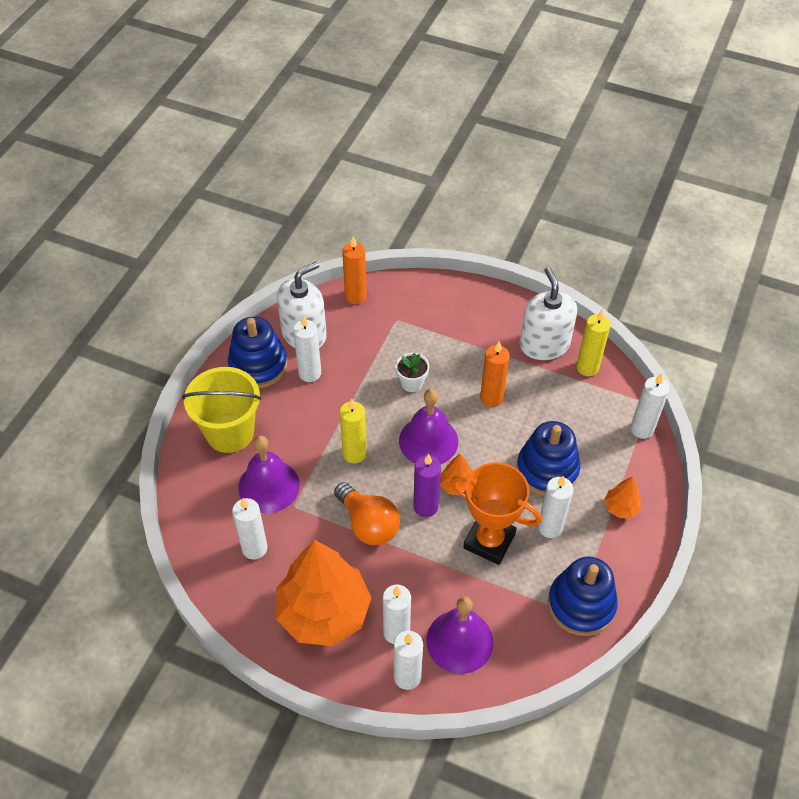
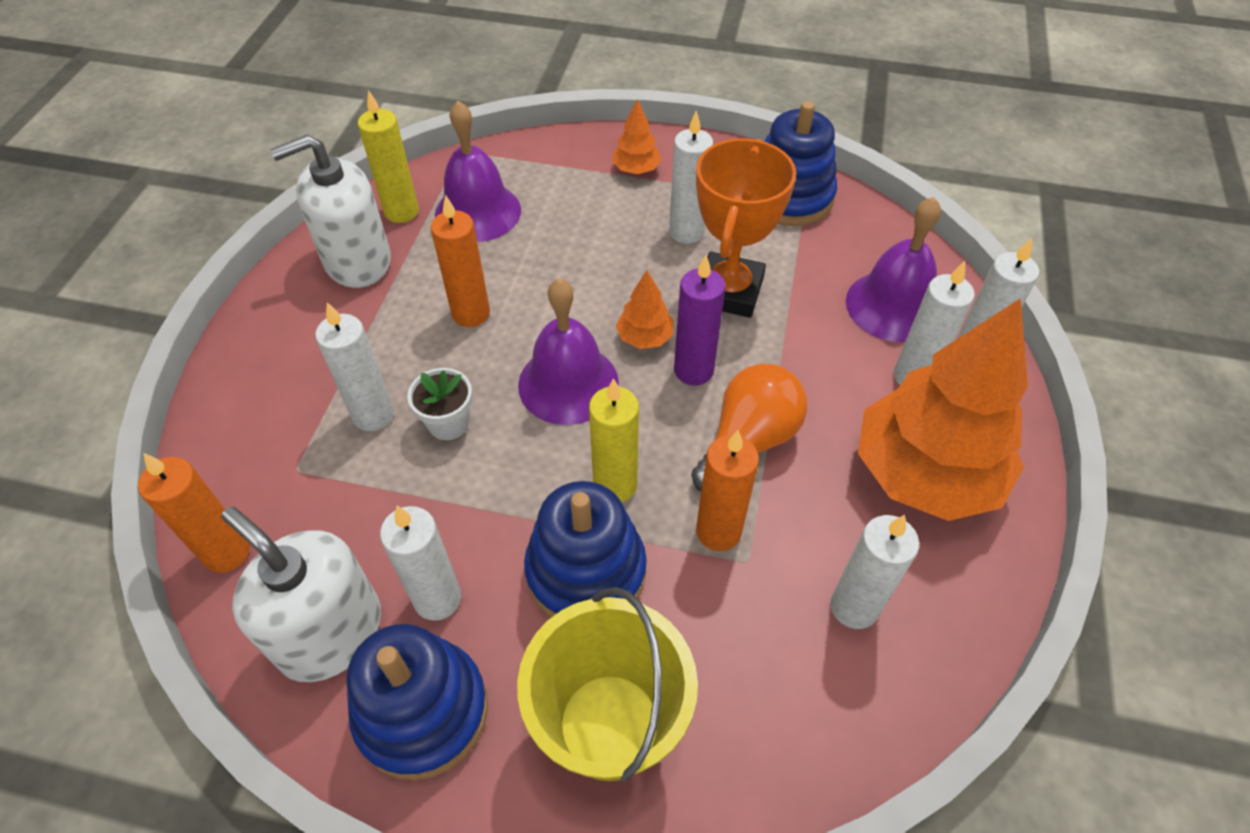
camera: 100 degrees left, 0 degrees up
(269, 486) = (718, 614): purple bell -> purple bell (478, 212)
(314, 496) = (718, 531): none -> orange candle
(547, 470) = (593, 241): blue stacking toy -> blue stacking toy (586, 571)
(642, 429) = (506, 156): white candle -> white candle (373, 415)

